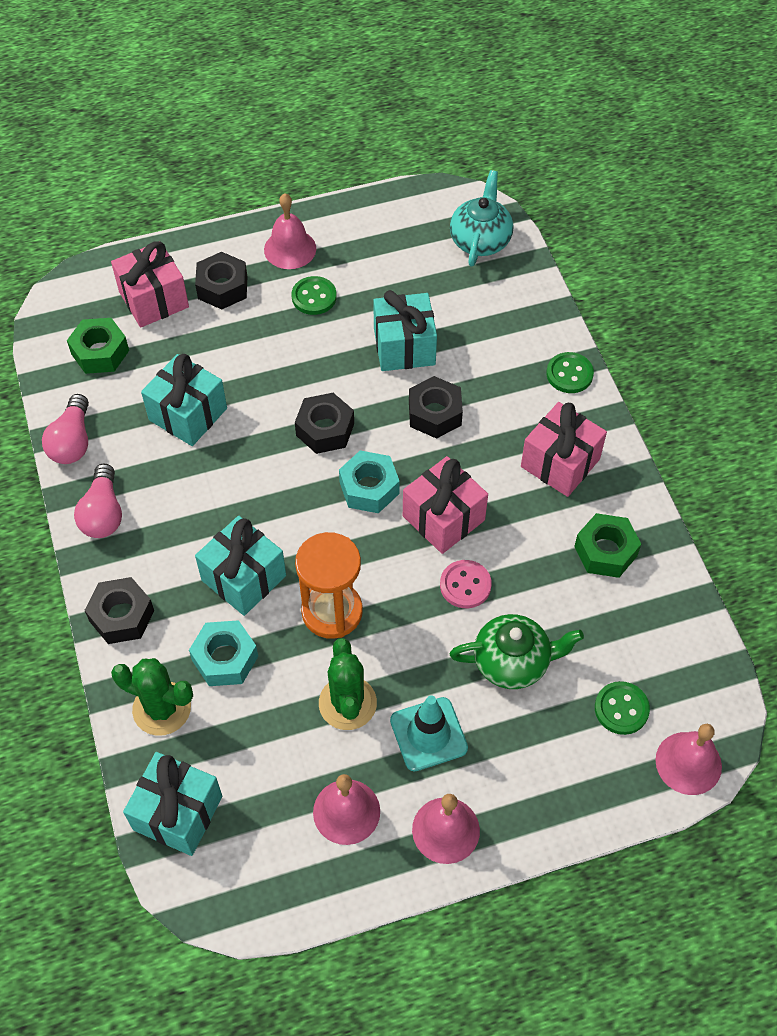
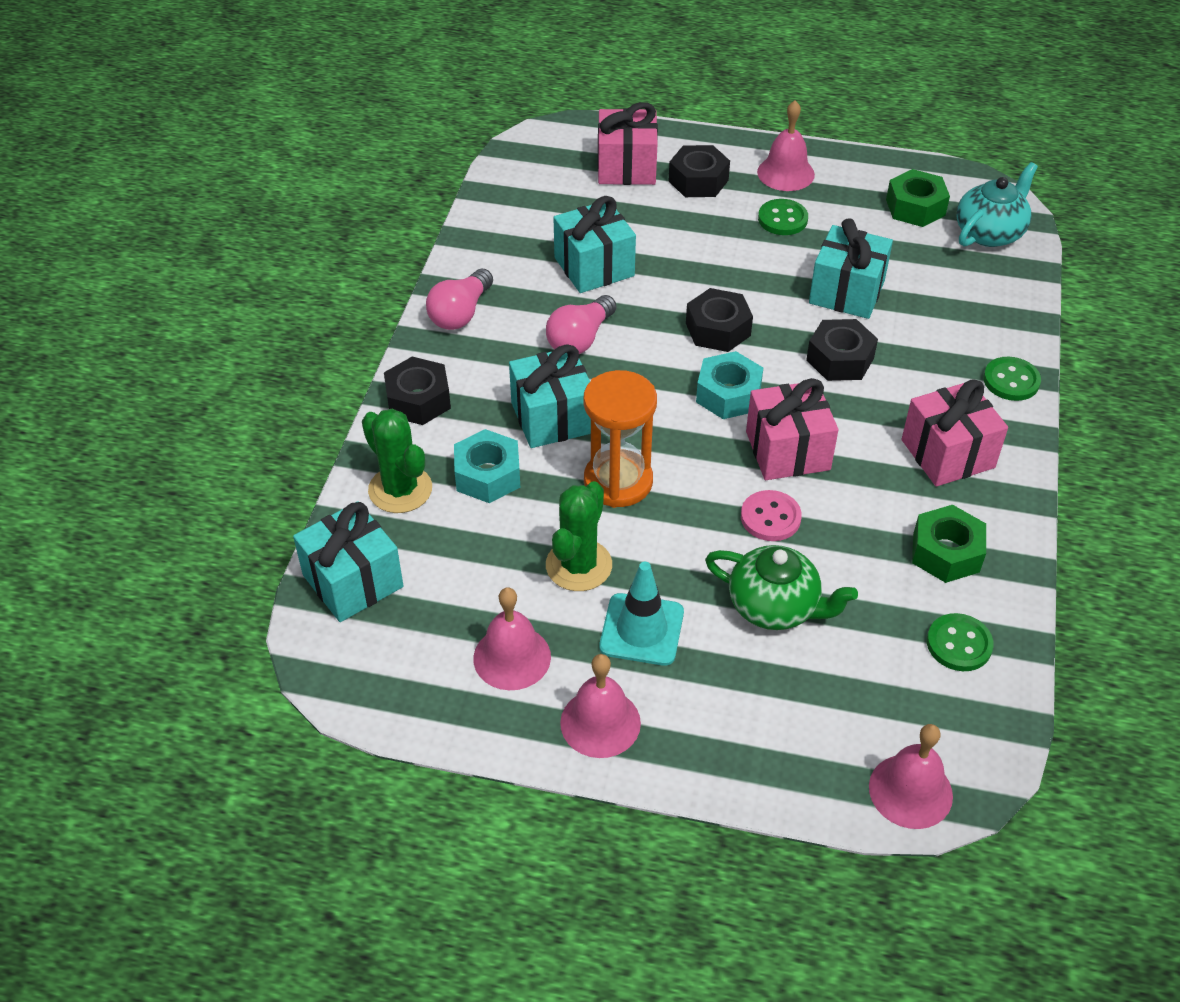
camera: 30 degrees right, 10 degrees down
(72, 441) = (473, 248): pink light bulb -> pink light bulb (580, 339)
(100, 352) = (548, 190): green nut -> green nut (915, 207)
(621, 709) = (866, 704): green button -> green button (959, 644)

